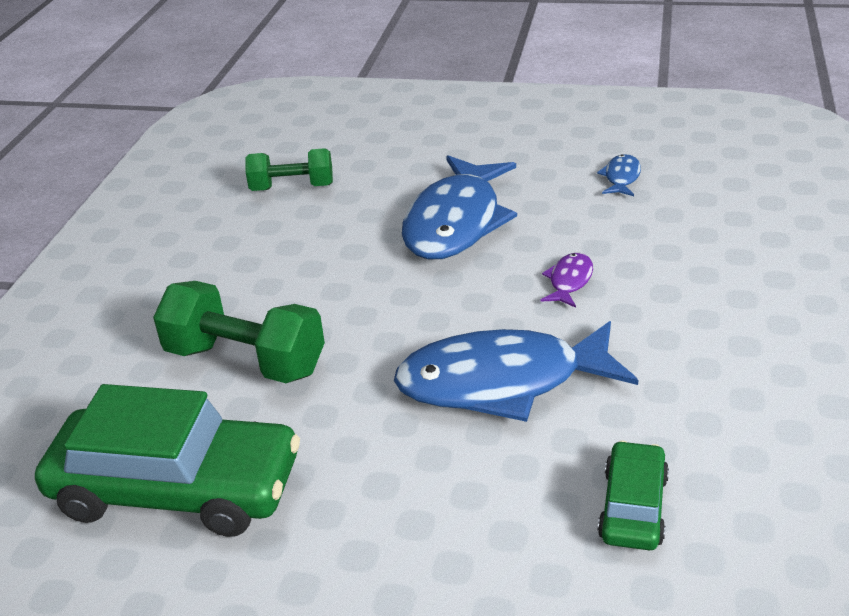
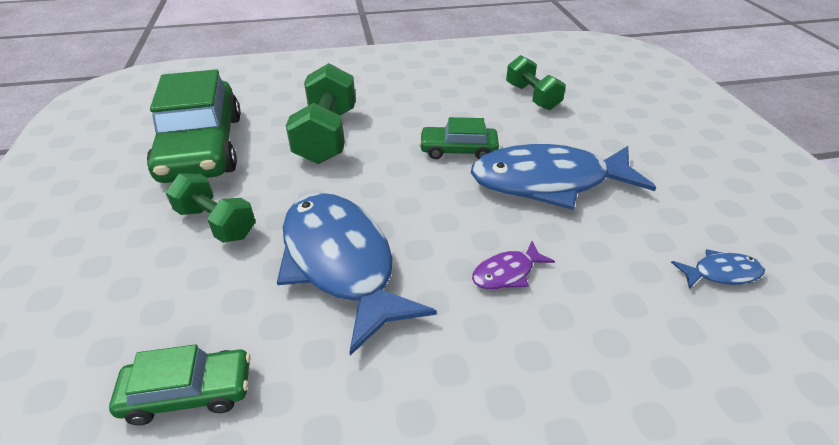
camera: 65 degrees right, 5 degrees up
(359, 264) = (458, 150): none -> green car
(374, 478) = (216, 223): none -> green dumbbell
(569, 281) = (507, 273): purple fish -> purple fish turned 150 degrees clockwise

